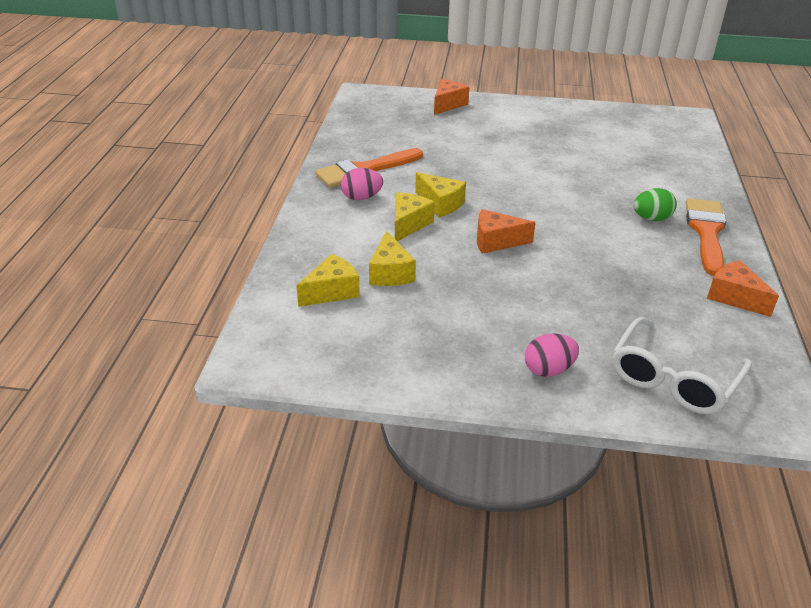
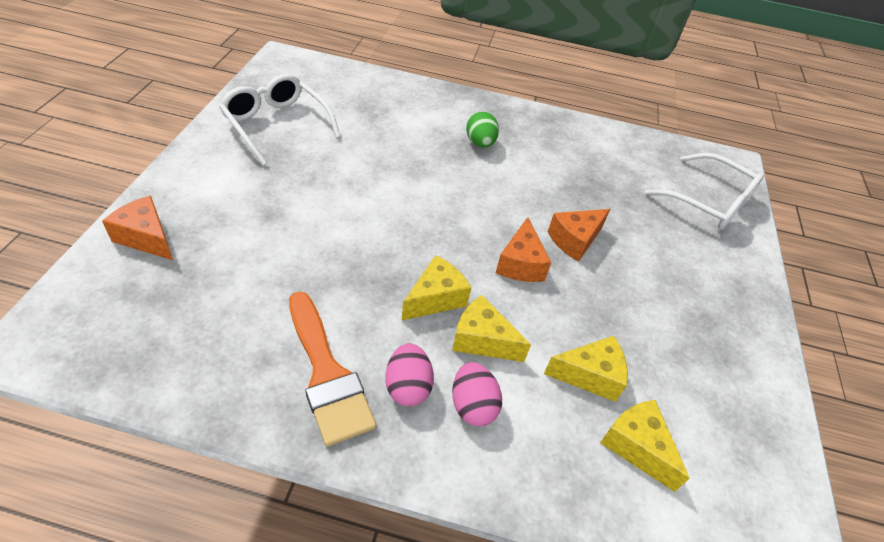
camera: 90 degrees left, 10 degrees up
(548, 370) = (721, 273): pink egg -> pink egg (472, 405)
(593, 126) = (276, 125): none -> white glasses
(706, 232) = (504, 120): orange brush -> none
(734, 297) = (598, 137): orange cheese -> orange cheese (574, 240)

